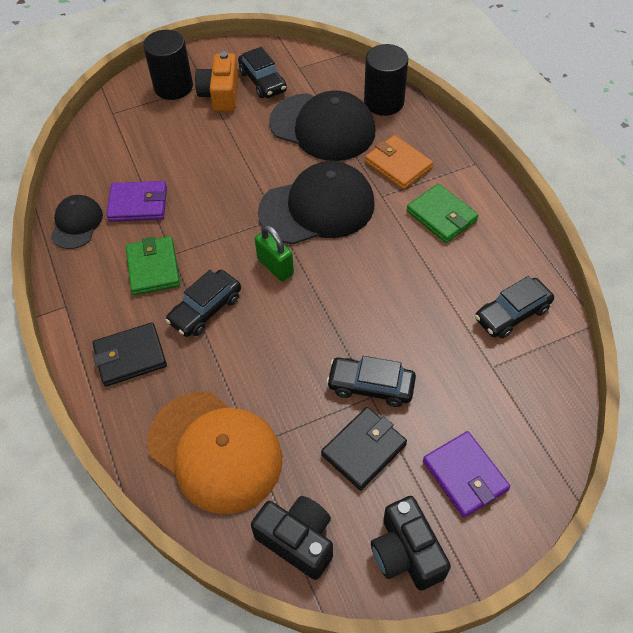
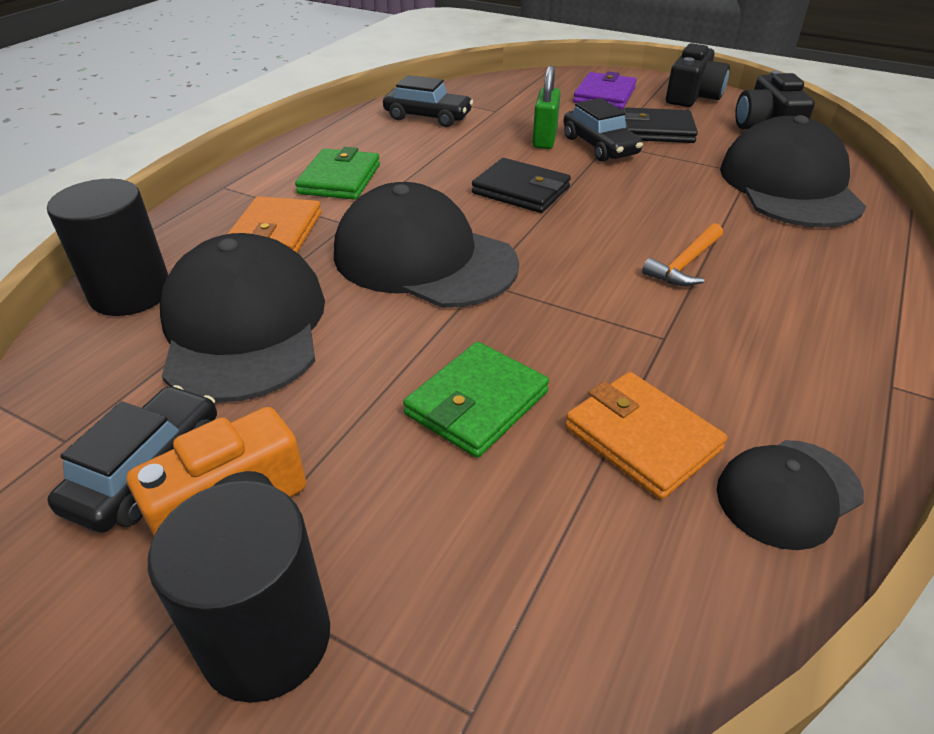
camera: 130 degrees left, 15 degrees down
(130, 356) = (825, 282): black wallet -> black wallet (521, 190)
(138, 204) = (642, 438): purple wallet -> orange wallet
(153, 268) = (708, 340): green wallet -> green wallet (476, 403)
(205, 309) = (685, 264): black car -> orange hammer
(215, 451) = (789, 185): orange cap -> black cap
(275, 267) = (556, 246): green padlock -> green padlock (544, 139)

